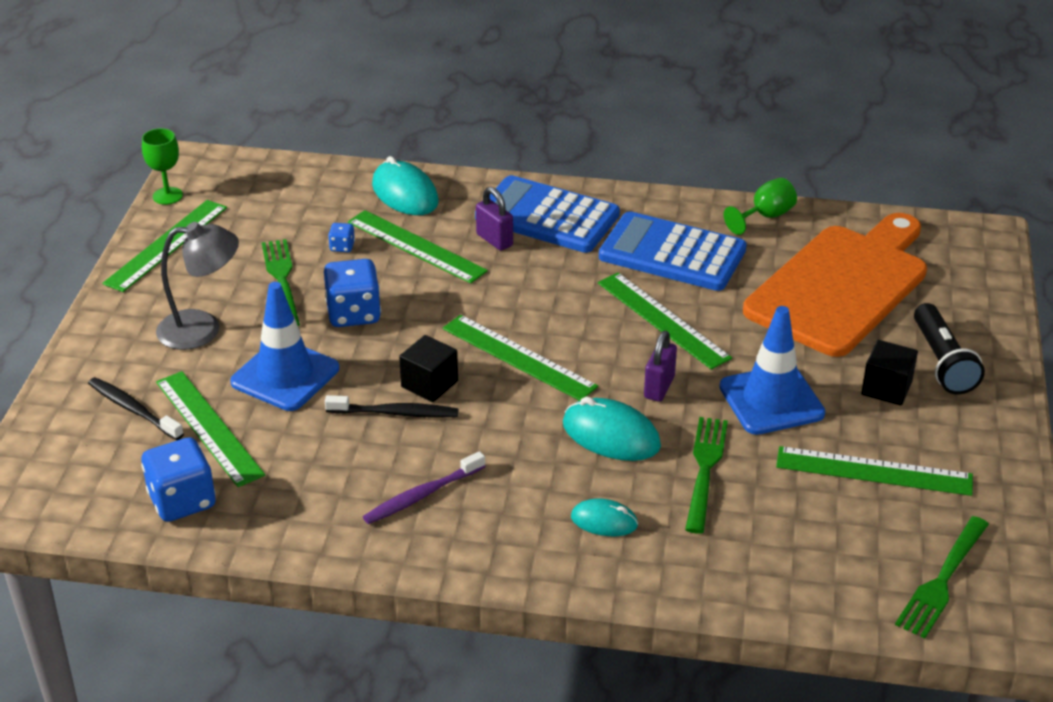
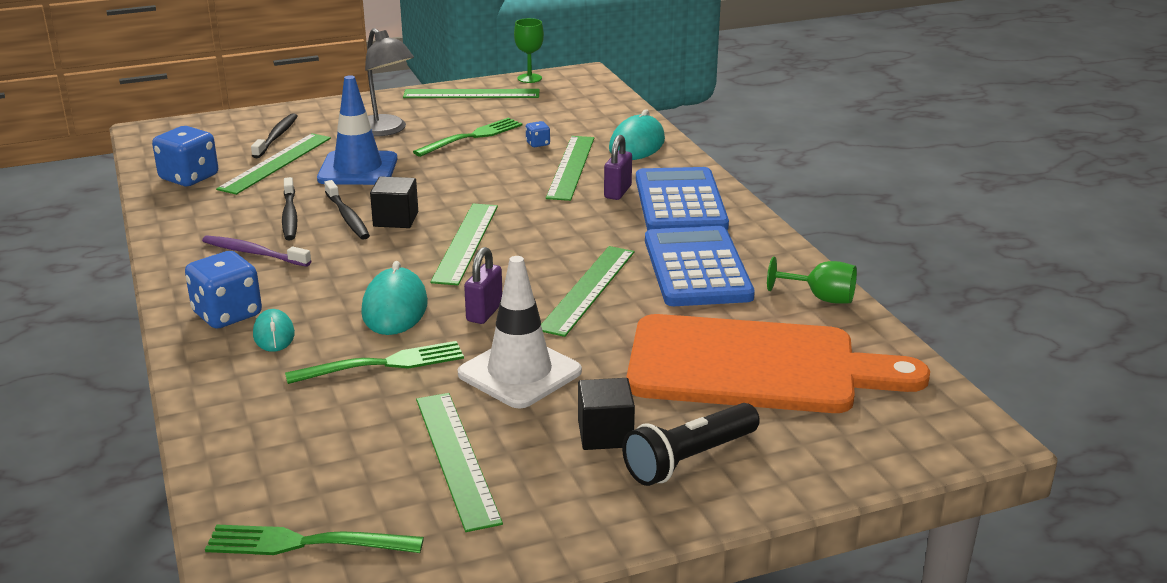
camera: 60 degrees right, 10 degrees down
(353, 314) = (457, 170): blue dice -> blue dice (227, 314)
(356, 450) = (289, 216): none -> black toothbrush
(659, 387) = (484, 313): purple padlock -> purple padlock turned 60 degrees counterclockwise
(771, 400) = (519, 373): blue traffic cone -> white traffic cone

